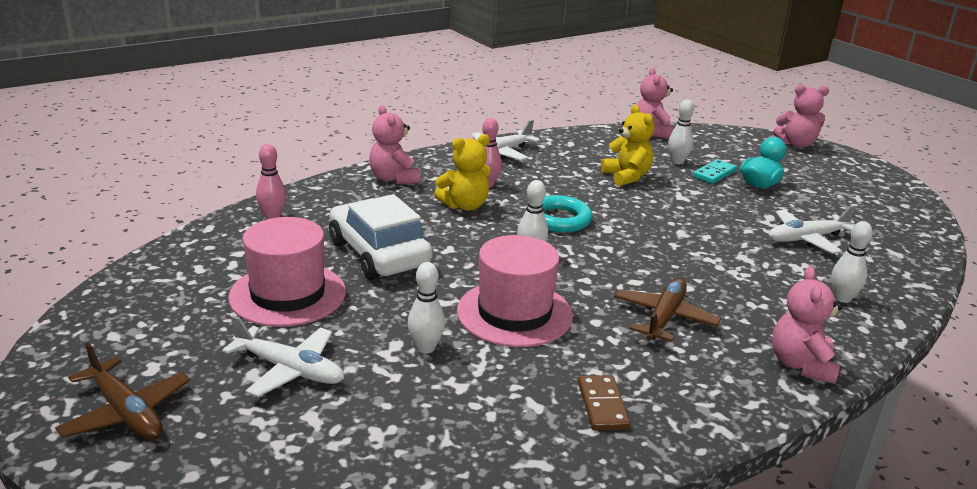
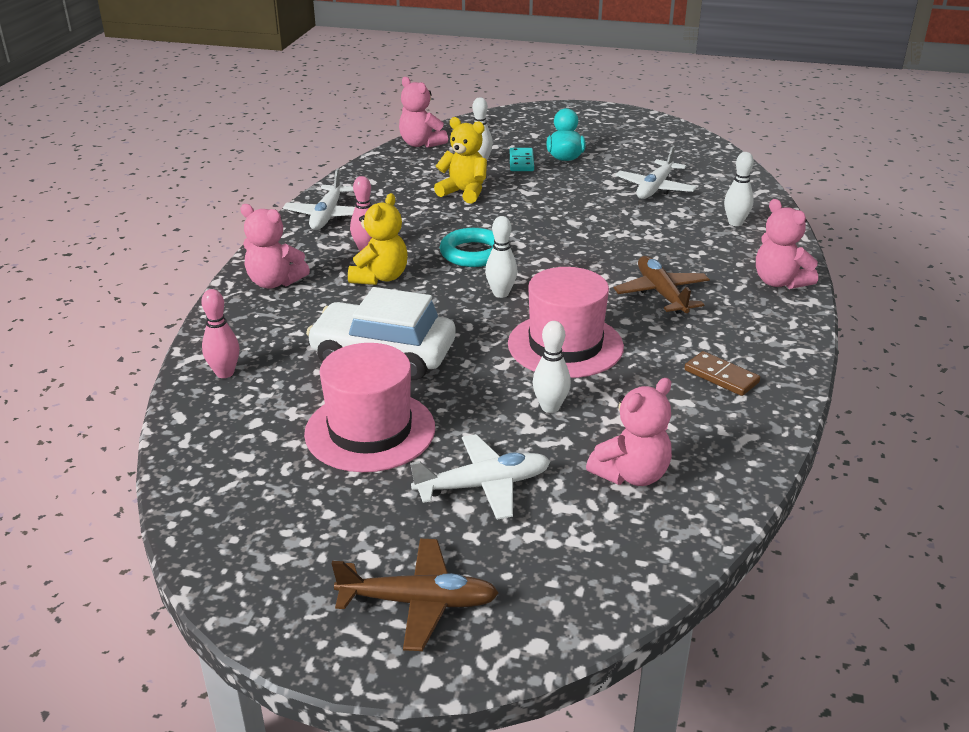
camera: 40 degrees left, 5 degrees up
(796, 144) = (538, 112): pink teddy bear -> pink teddy bear (631, 474)

